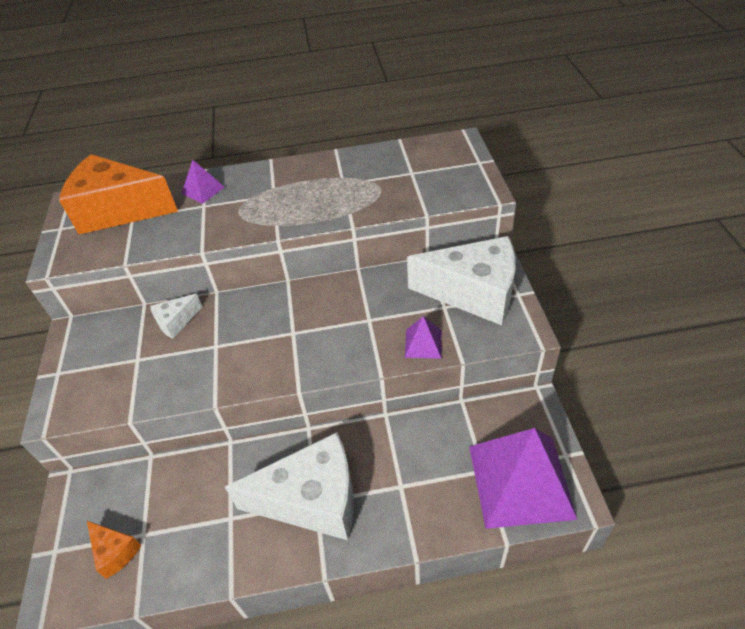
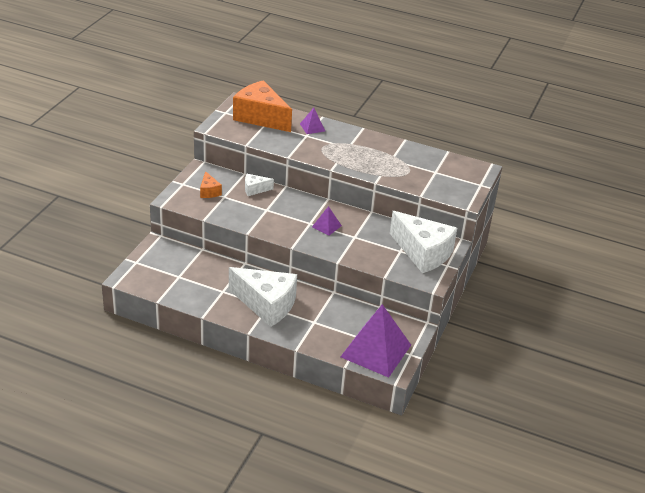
camera: 25 degrees right, 10 degrees down
(115, 552) = (162, 276): orange cheese -> orange cheese (209, 191)
(423, 343) = (372, 260): purple pyramid -> purple pyramid (326, 226)

